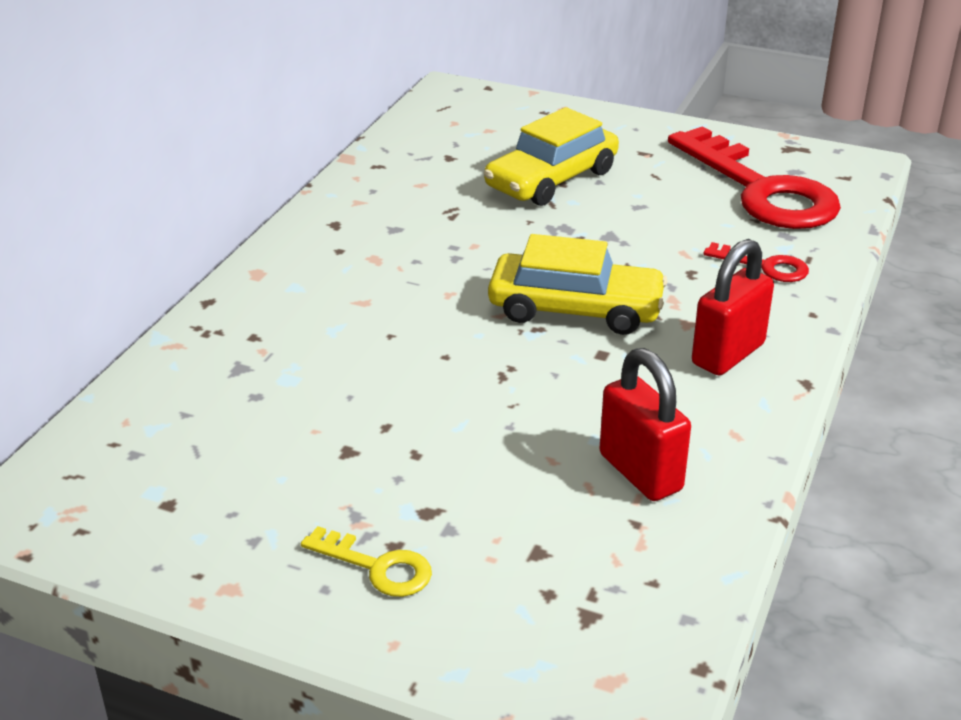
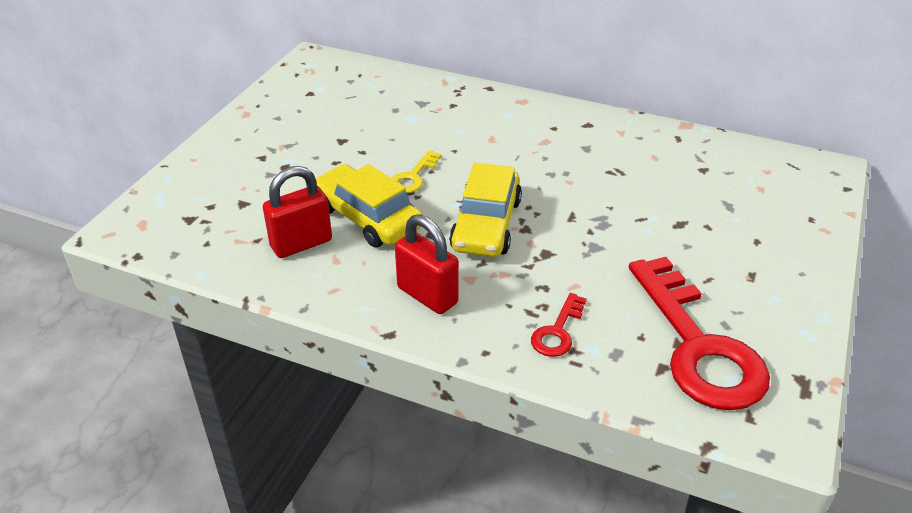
camera: 90 degrees right, 5 degrees up
(377, 567) = (246, 152): yellow key -> yellow key (413, 177)
(551, 179) = (681, 219): yellow car -> yellow car (367, 217)
(761, 190) = (698, 346): red key -> red key turned 75 degrees counterclockwise

